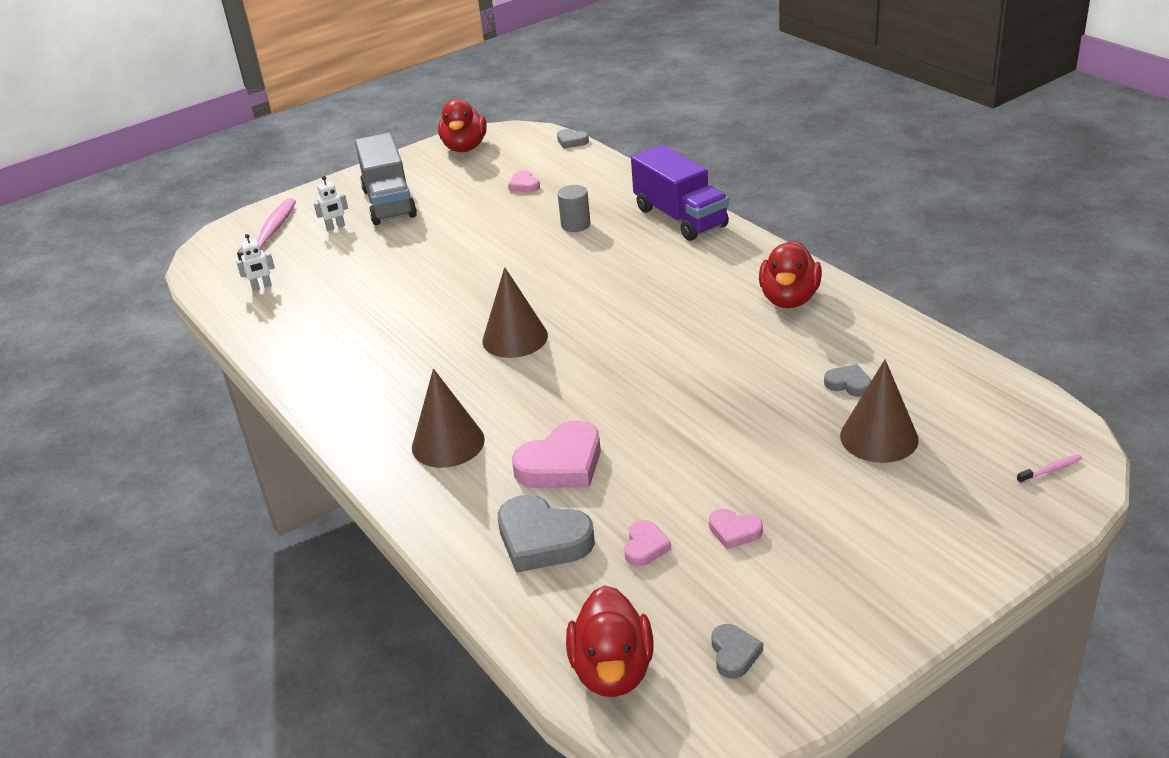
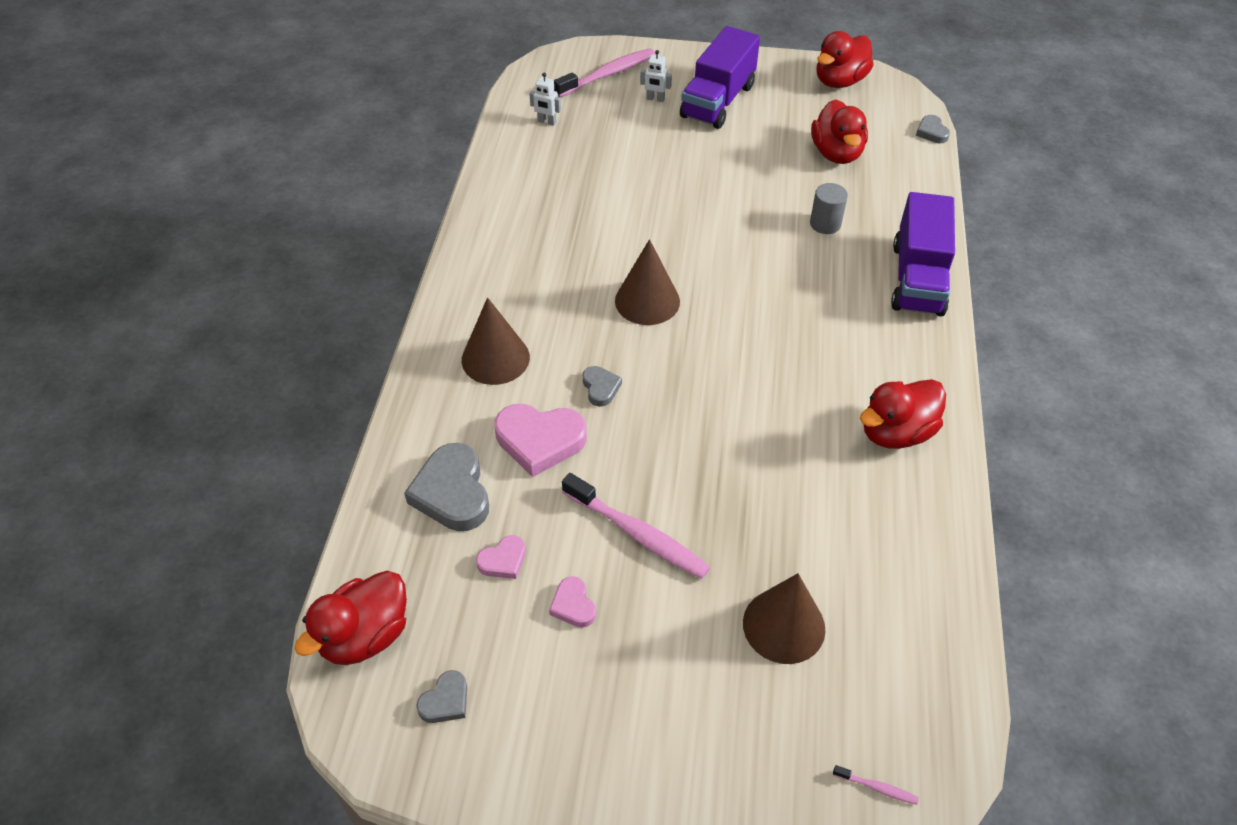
camera: 40 degrees right, 15 degrees up
(389, 203) = (718, 101): grey truck -> purple truck
(524, 185) = (836, 153): pink heart -> red duck
(715, 462) = (638, 534): none -> pink toothbrush
(848, 384) = (829, 555): grey heart -> grey heart (600, 388)

